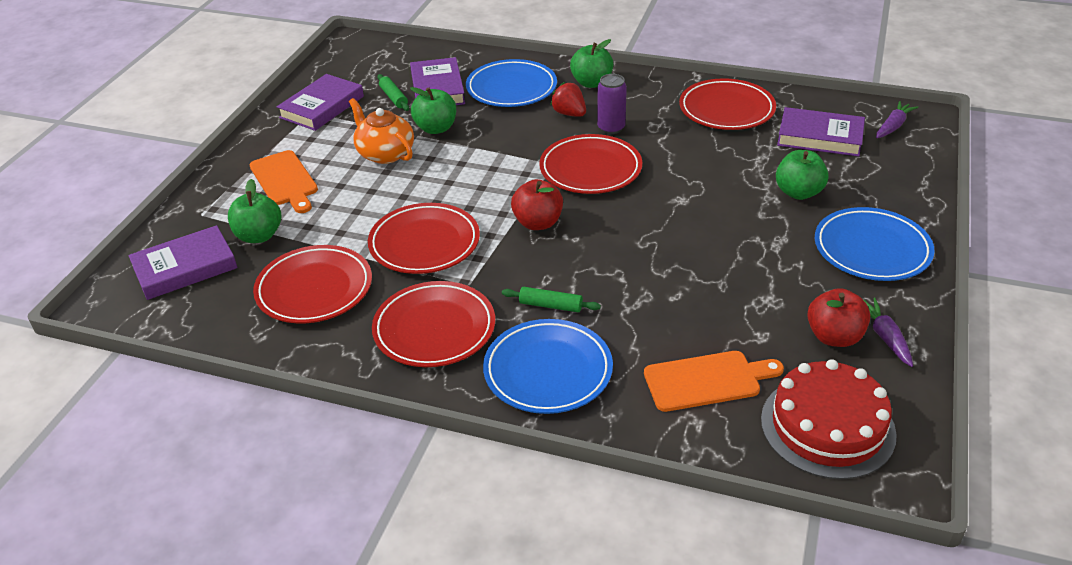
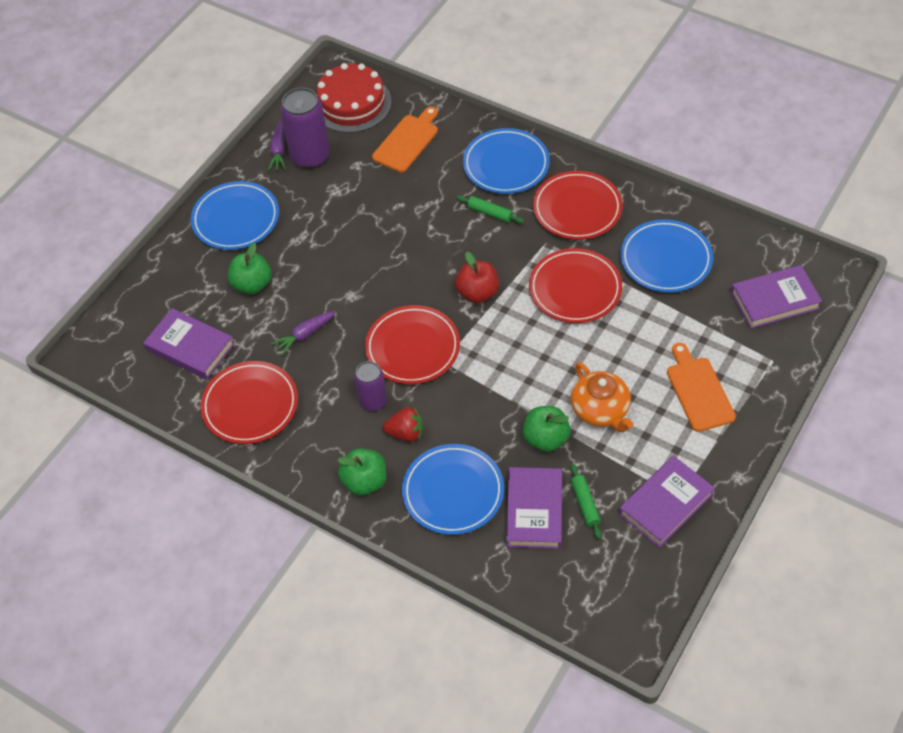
camera: 165 degrees left, 15 degrees up
(259, 236) = (716, 324): green apple -> none
(314, 289) = (665, 259): red plate -> blue plate
(569, 114) = (405, 433): red strawberry -> red strawberry turned 60 degrees counterclockwise
(707, 381) = (407, 141): orange cutting board -> orange cutting board turned 120 degrees clockwise
(834, 337) = (310, 156): red apple -> purple can
(893, 126) = (116, 348): purple carrot -> purple carrot (304, 335)

